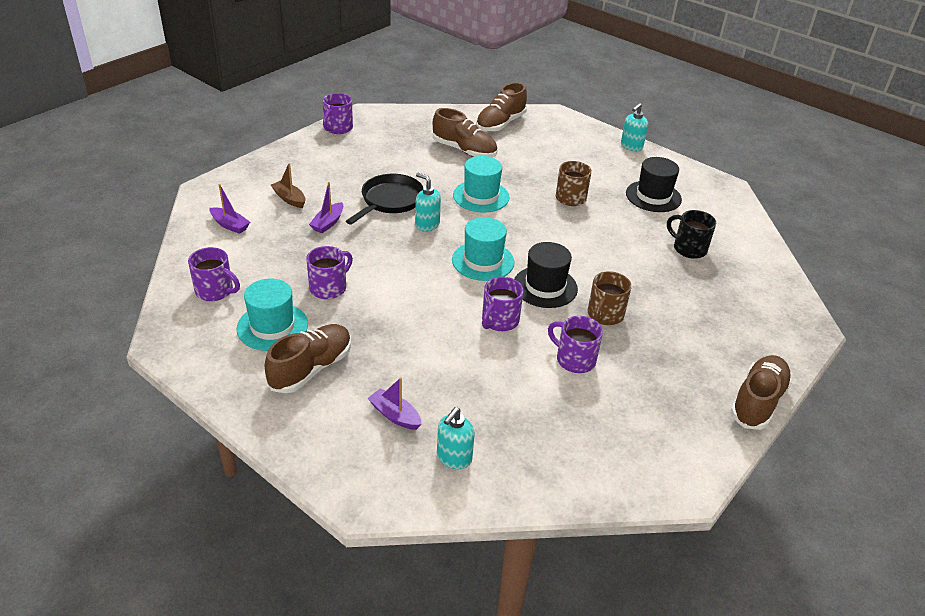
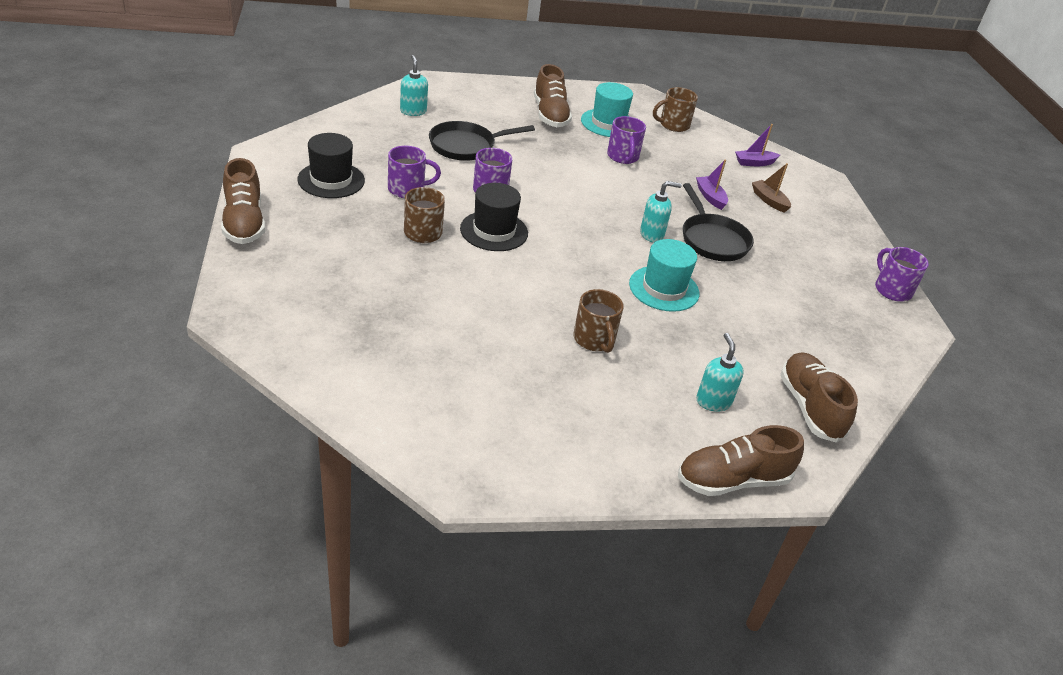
camera: 130 degrees right, 0 degrees up
(215, 291) = (673, 125): purple mug -> brown mug
(289, 199) = (769, 200): brown boat -> brown boat turned 120 degrees counterclockwise
(395, 415) = (472, 115): purple boat -> none
(457, 377) = (466, 146): none -> black pan
(464, 150) = (767, 337): brown shoe -> brown shoe (732, 480)
(483, 261) = (566, 227): turquoise hat -> none
(631, 147) = (643, 479): turquoise soap dispenser -> turquoise soap dispenser (713, 401)
(653, 196) = (523, 399): black hat -> black hat (331, 180)
(688, 248) = (417, 343): black mug -> none

